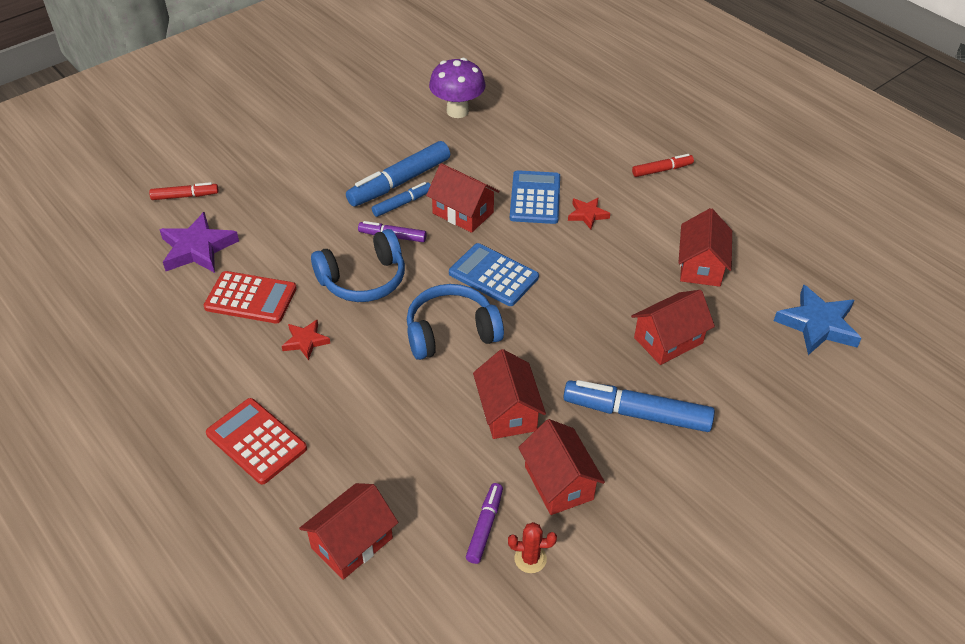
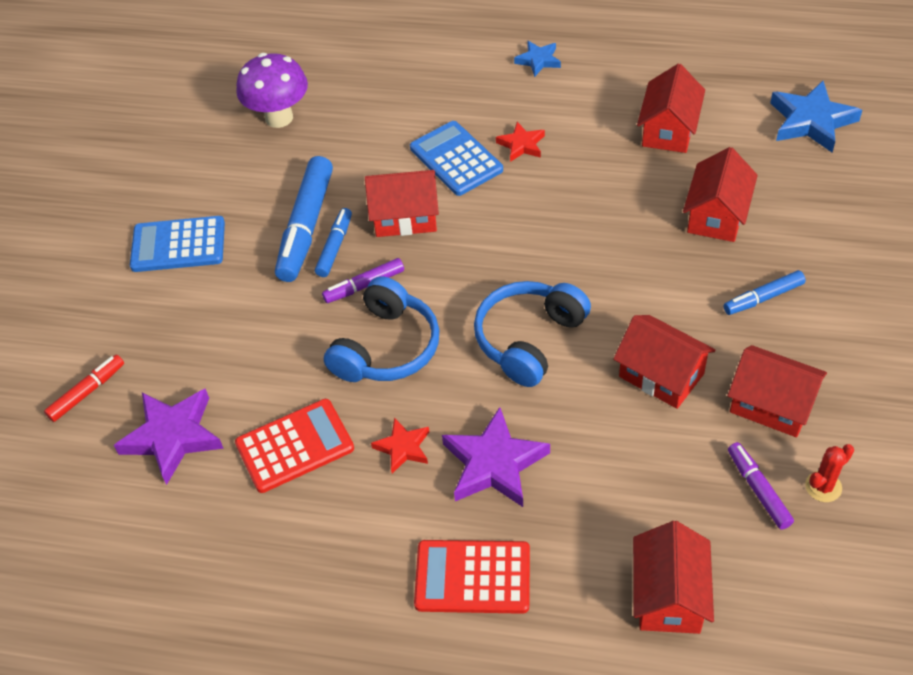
camera: 35 degrees left, 5 degrees up
(344, 388) = (494, 463): none -> purple star
(493, 275) = (504, 259): blue calculator -> blue calculator (178, 245)
(636, 413) = (763, 298): blue marker -> blue marker, size x0.54
(662, 170) = (538, 60): red marker -> blue star
(701, 266) = (668, 130): red house -> red house turned 45 degrees clockwise

